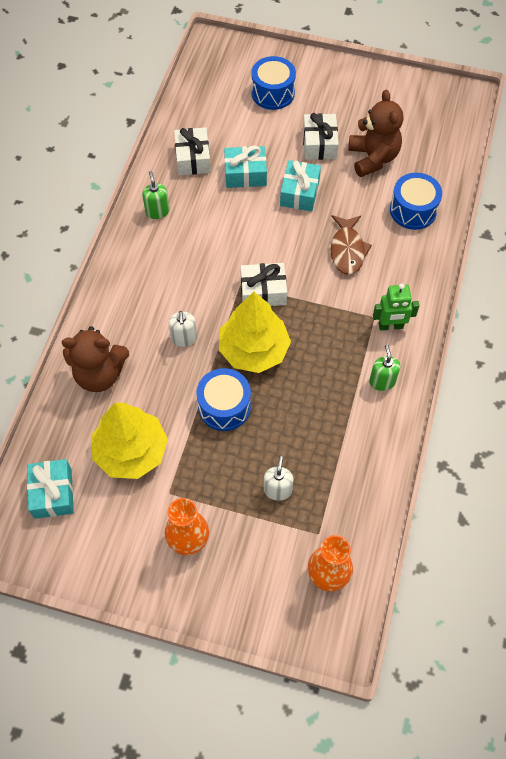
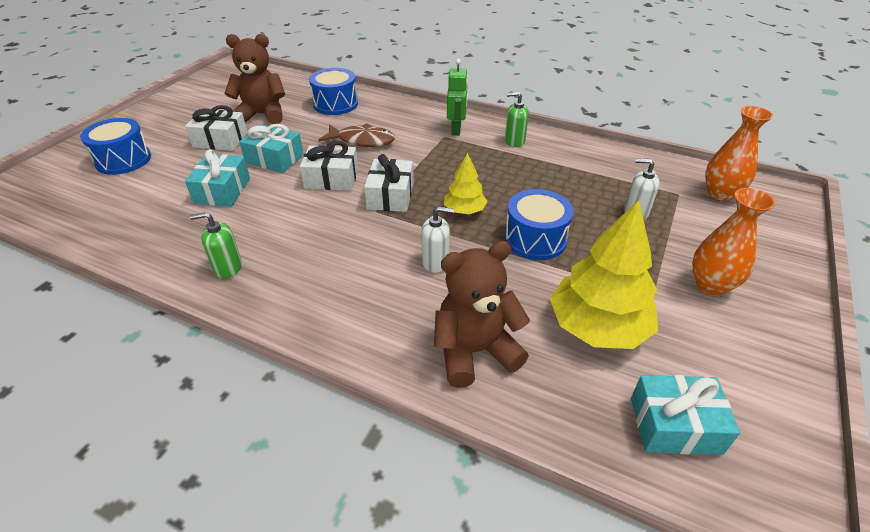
camera: 80 degrees left, 20 degrees down
(99, 374) = (475, 351): brown teddy bear -> brown teddy bear turned 120 degrees counterclockwise
(193, 158) = (166, 228): white gift -> white gift (331, 178)
(254, 350) = (464, 210): yellow tree -> yellow tree, size x0.53

